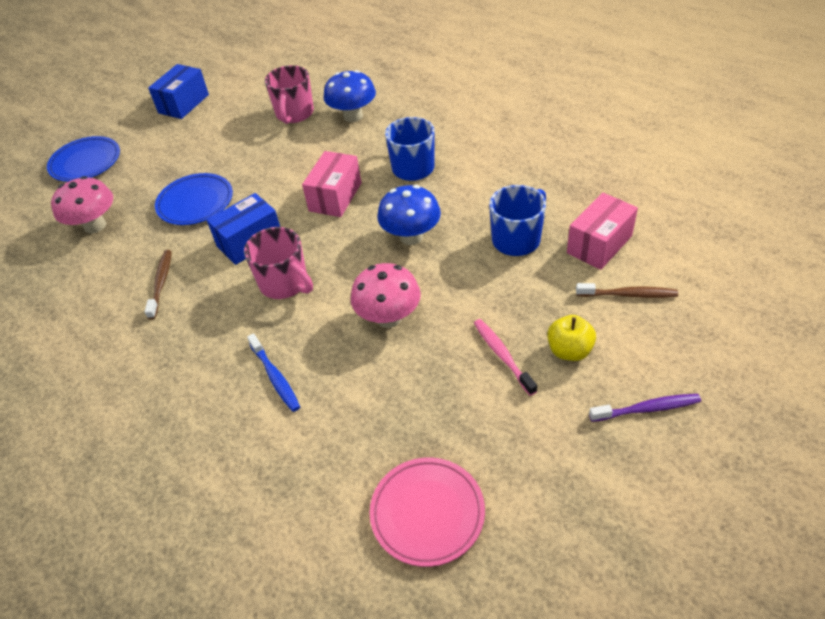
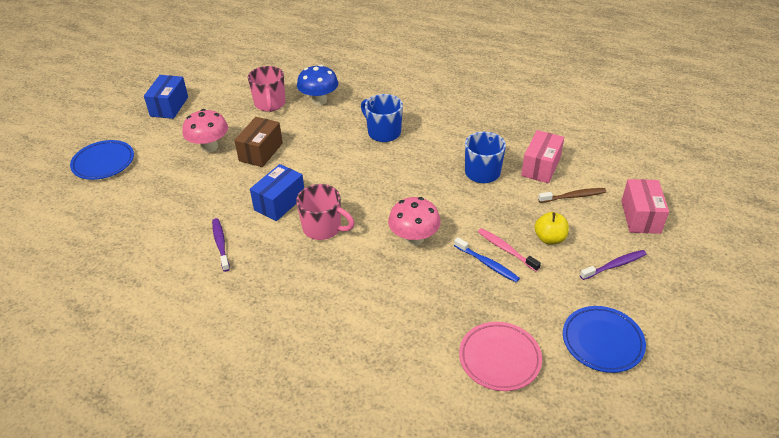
camera: 20 degrees left, 5 degrees down
(95, 225) = (139, 210): pink mushroom -> pink mushroom (209, 147)
(161, 283) = (220, 244): brown toothbrush -> purple toothbrush
(195, 203) = (219, 181): blue plate -> blue plate (602, 341)
(257, 173) = (261, 152): none -> brown box
(275, 377) = (347, 294): blue toothbrush -> blue toothbrush (487, 264)
(335, 197) = (333, 161): pink box -> pink box (640, 217)
(411, 236) = (405, 181): blue mushroom -> none

